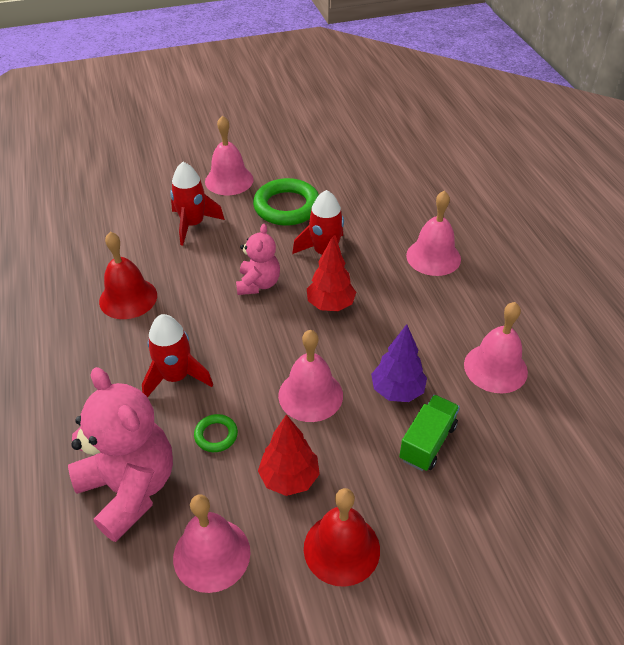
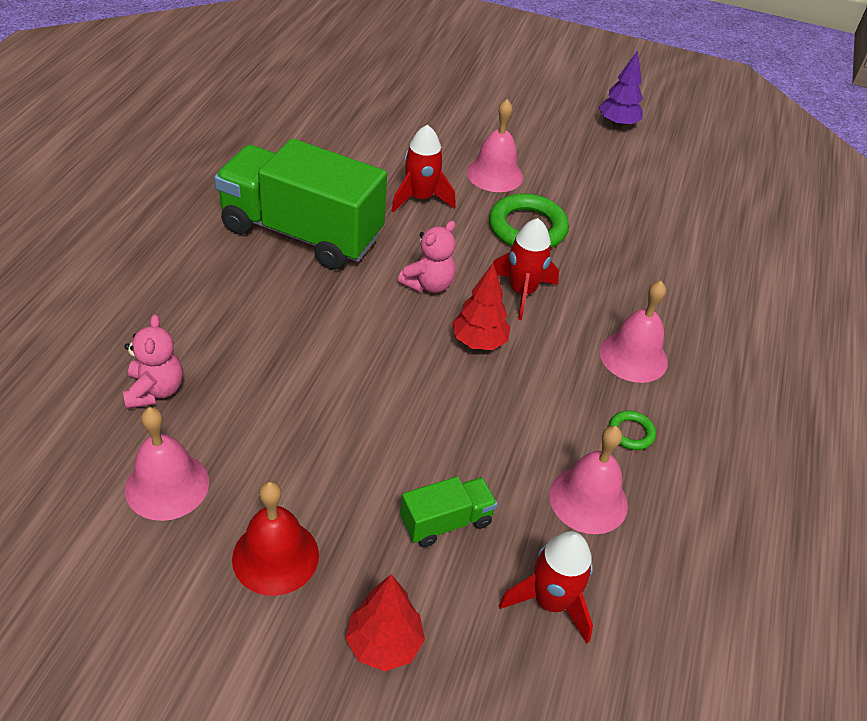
camera: 30 degrees right, 0 degrees up
(128, 298) = (301, 233): red bell -> green truck
(130, 488) = (155, 390): pink teddy bear -> pink teddy bear, size x0.57
(176, 377) = (277, 323): red rocket -> red rocket (550, 601)
(216, 435) = (263, 392): green ring -> green ring (631, 433)
(289, 478) = (289, 468): red tree -> red tree (384, 644)
(310, 395) = (378, 410): pink bell -> none
(397, 391) = (464, 458): purple tree -> purple tree (617, 124)

